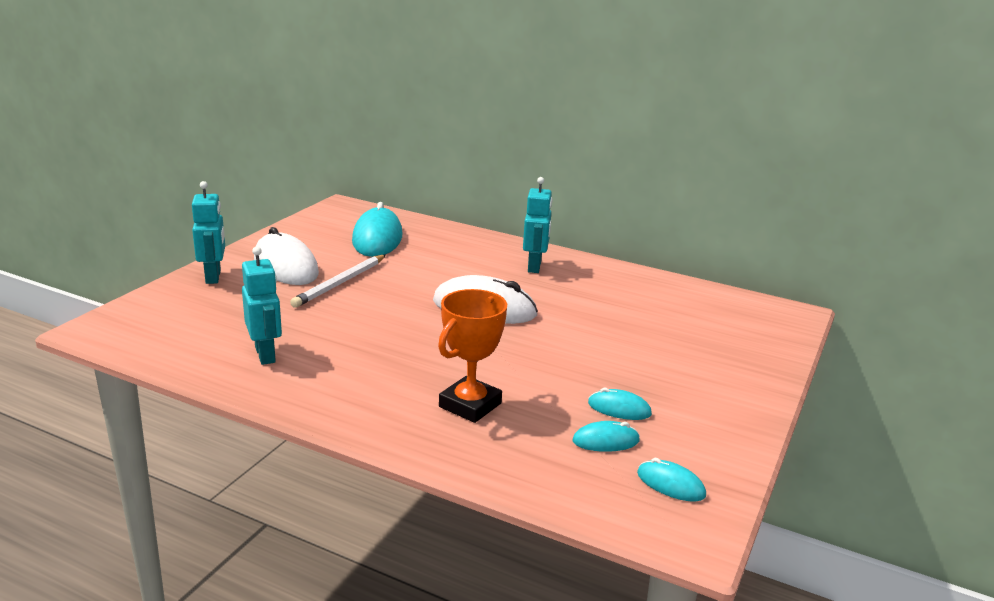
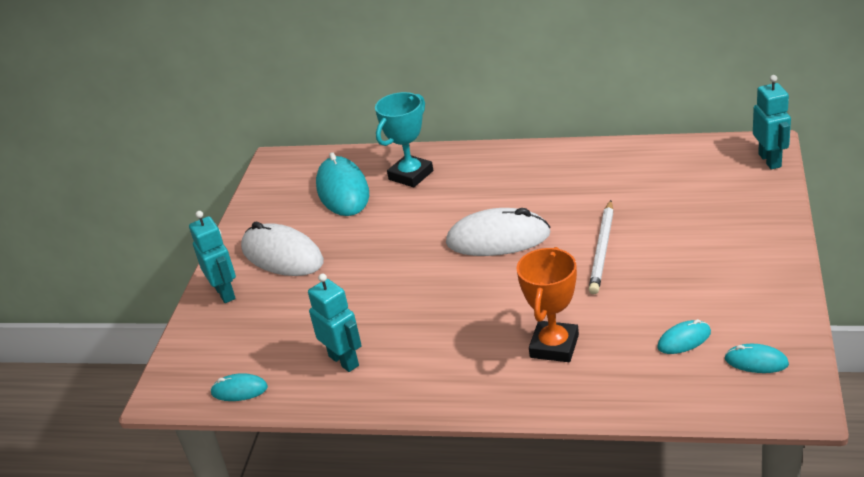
camera: 10 degrees left, 10 degrees up
(340, 283) = (349, 257): white pencil -> white pencil (602, 249)
(444, 244) = (411, 175): none -> turquoise trophy
(535, 267) = (511, 173): turquoise robot -> turquoise robot (770, 160)
(619, 409) = (676, 304): turquoise mouse -> turquoise mouse (239, 390)

